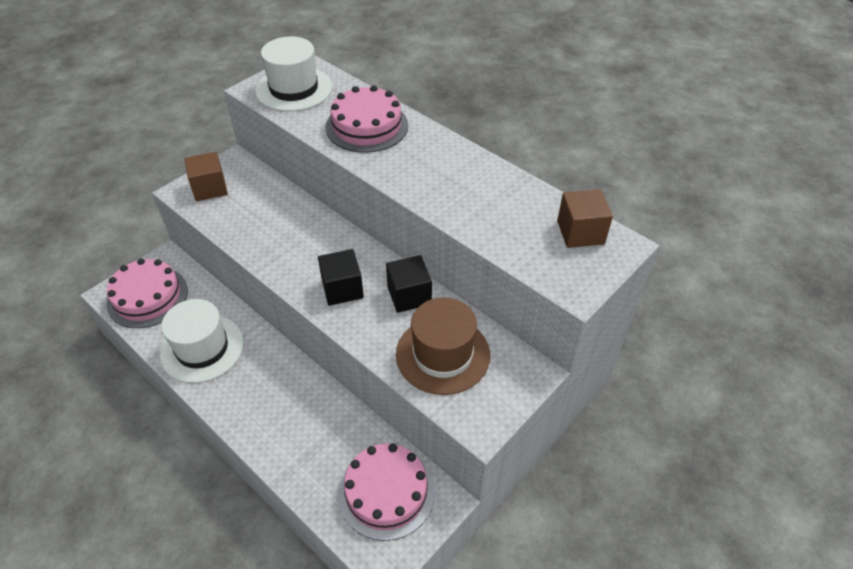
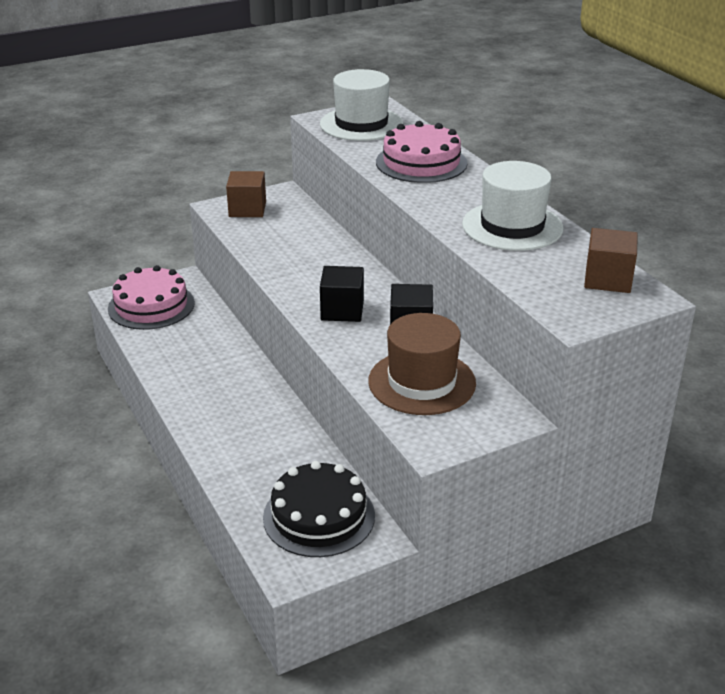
camera: 20 degrees right, 15 degrees down
(202, 348) = (185, 357): white hat -> white hat (512, 226)
(386, 492) = (319, 516): pink cake -> black cake

